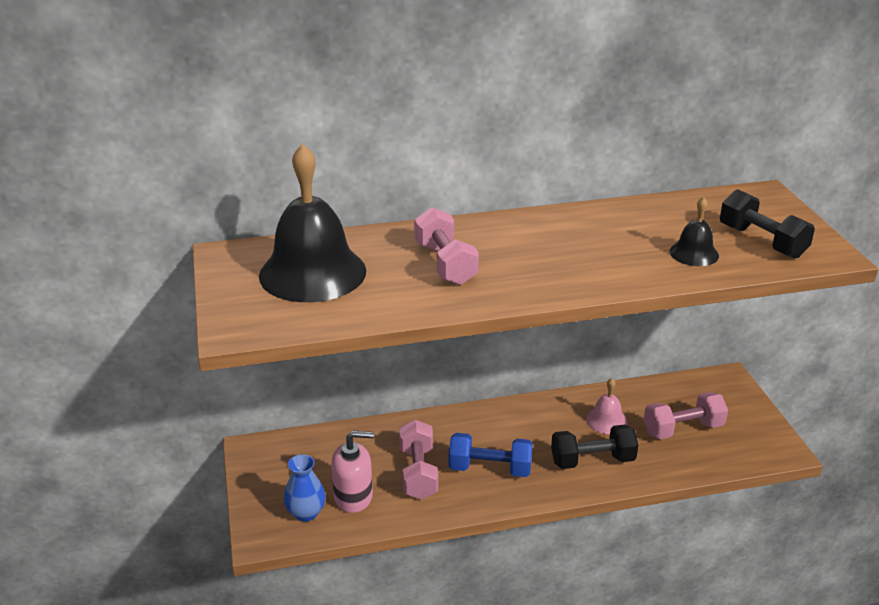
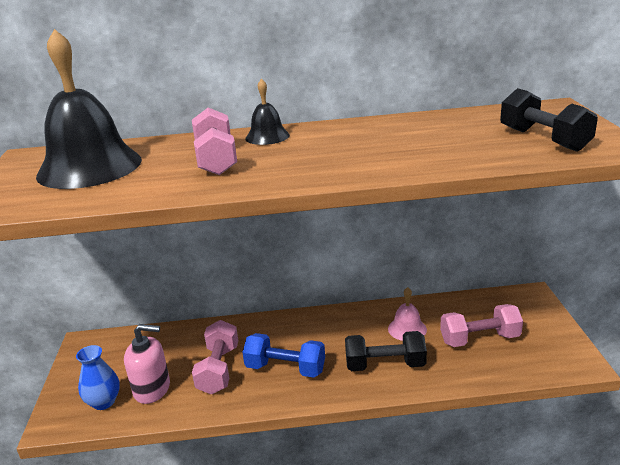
camera: 10 degrees right, 5 degrees down
(694, 253) = (468, 149): black bell -> black bell (267, 136)

